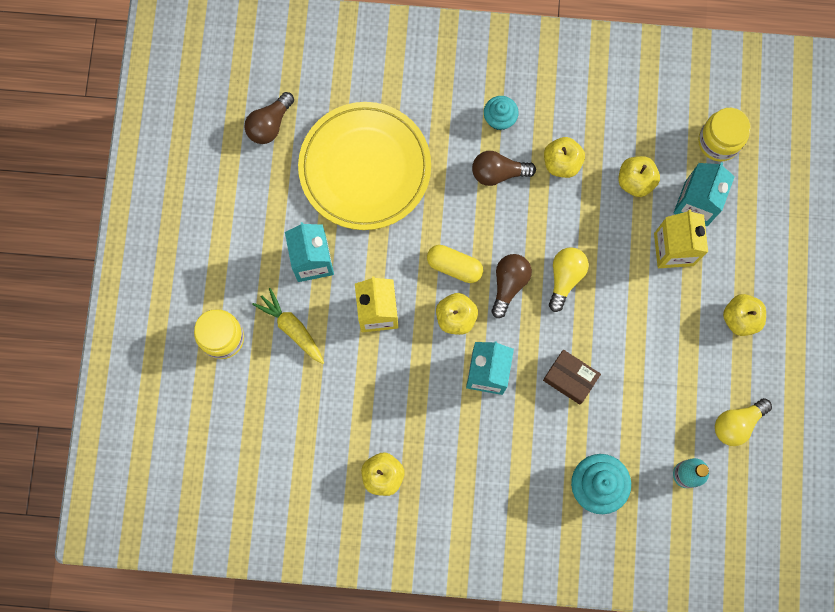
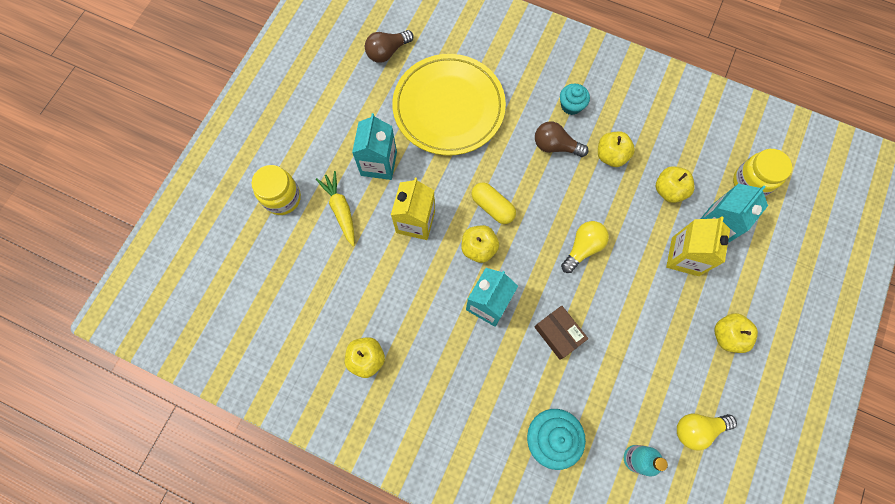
camera: 20 degrees right, 5 degrees down
(509, 284) = (533, 237): brown light bulb -> none

